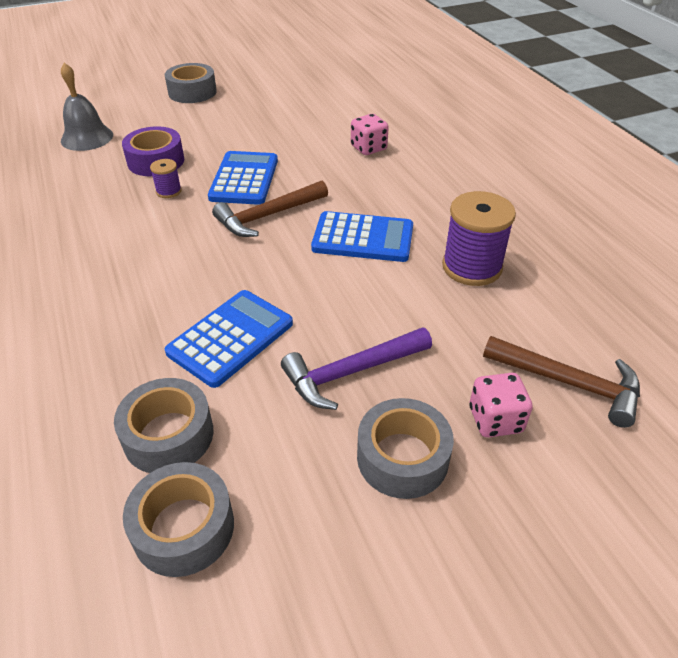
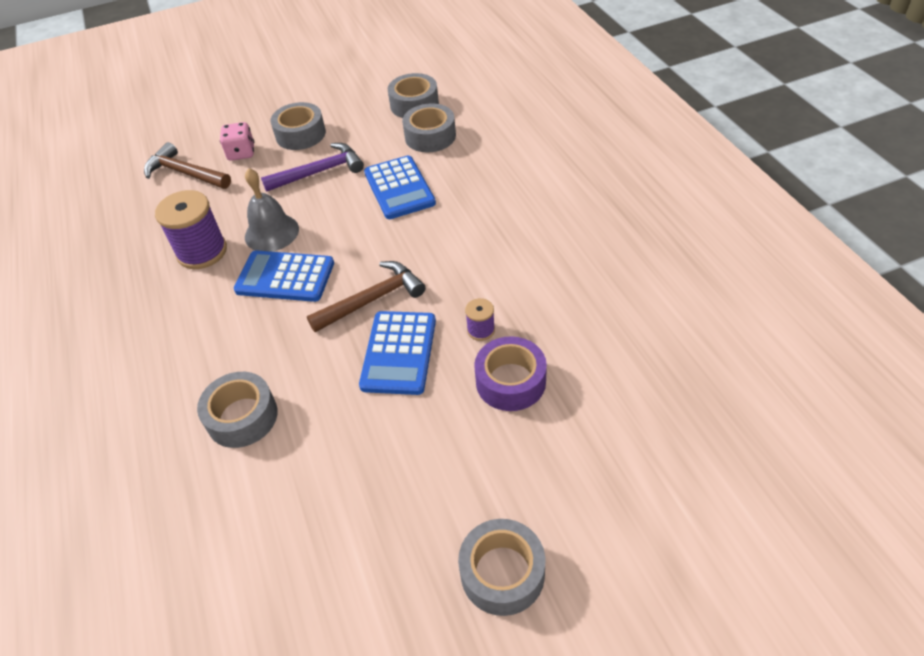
camera: 175 degrees left, 5 degrees up
(87, 137) = (622, 429): grey bell -> grey bell (271, 233)
(230, 338) = (399, 188): blue calculator -> blue calculator turned 60 degrees counterclockwise
(368, 148) = (242, 417): pink dice -> grey tape

